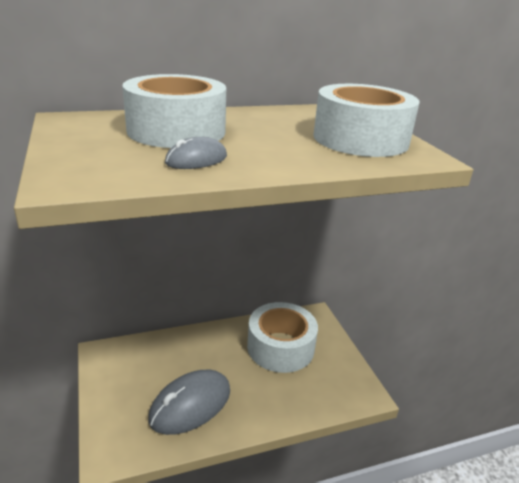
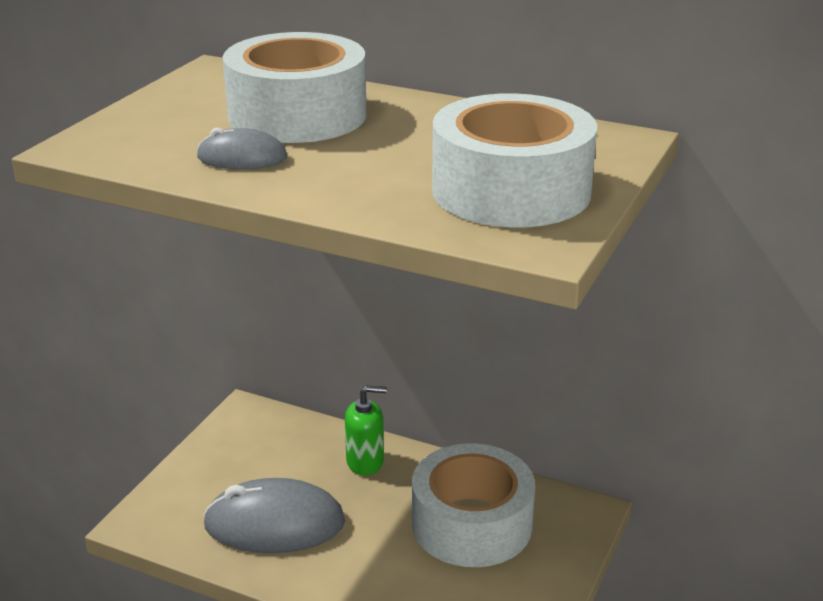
camera: 45 degrees right, 0 degrees up
(198, 345) = (365, 462): none -> green soap dispenser

